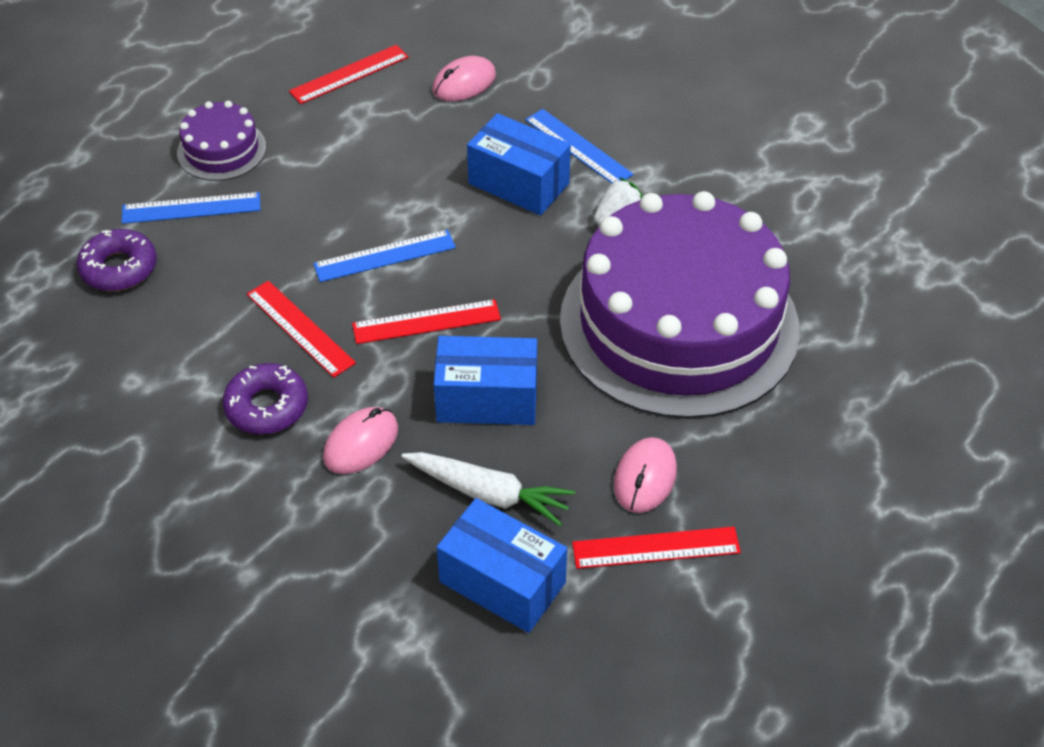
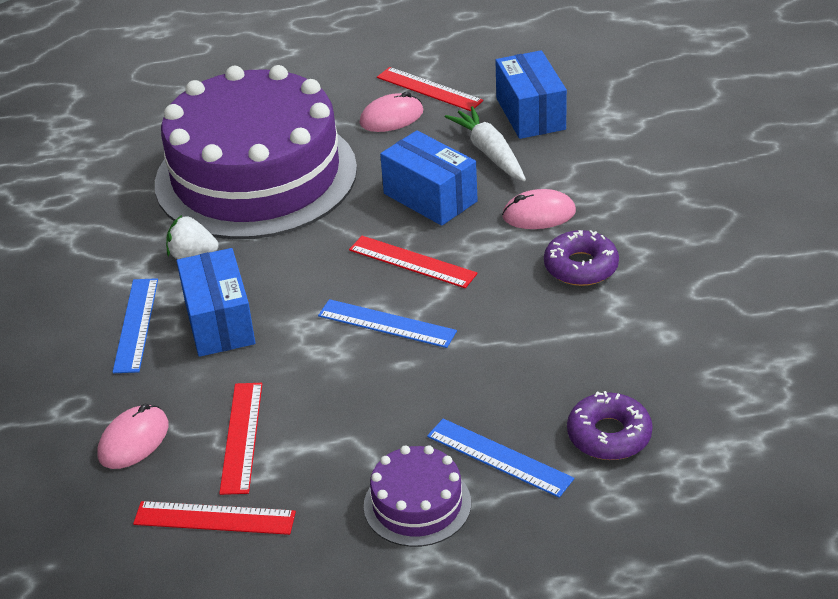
camera: 135 degrees left, 10 degrees down
(300, 328) = (506, 305): red ruler -> red ruler (241, 437)
(464, 83) = (133, 440): pink mouse -> pink mouse turned 60 degrees counterclockwise

